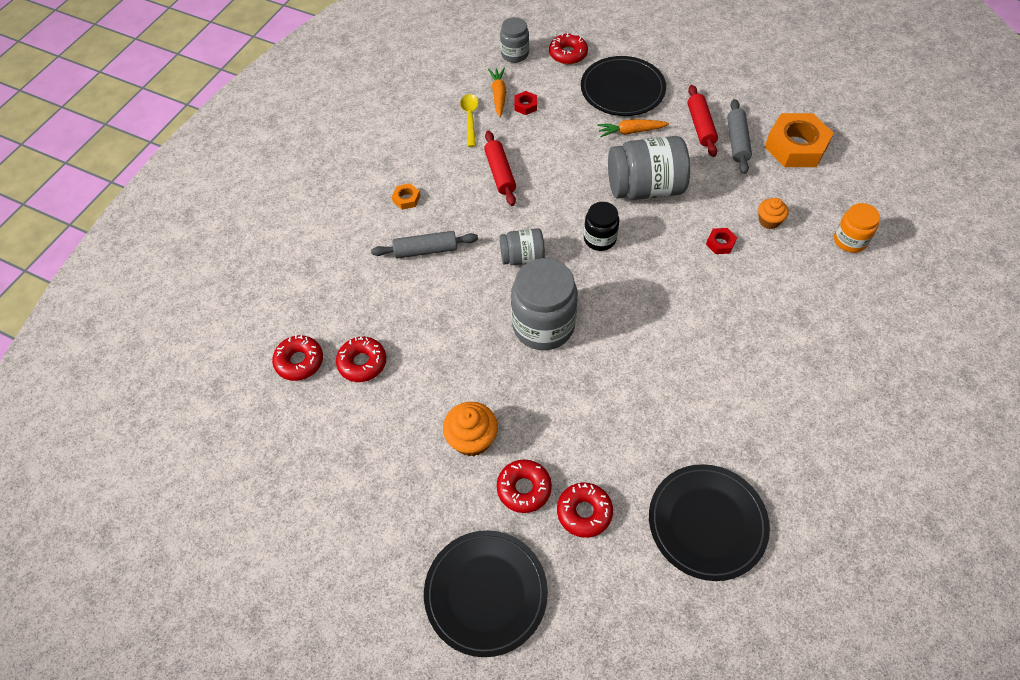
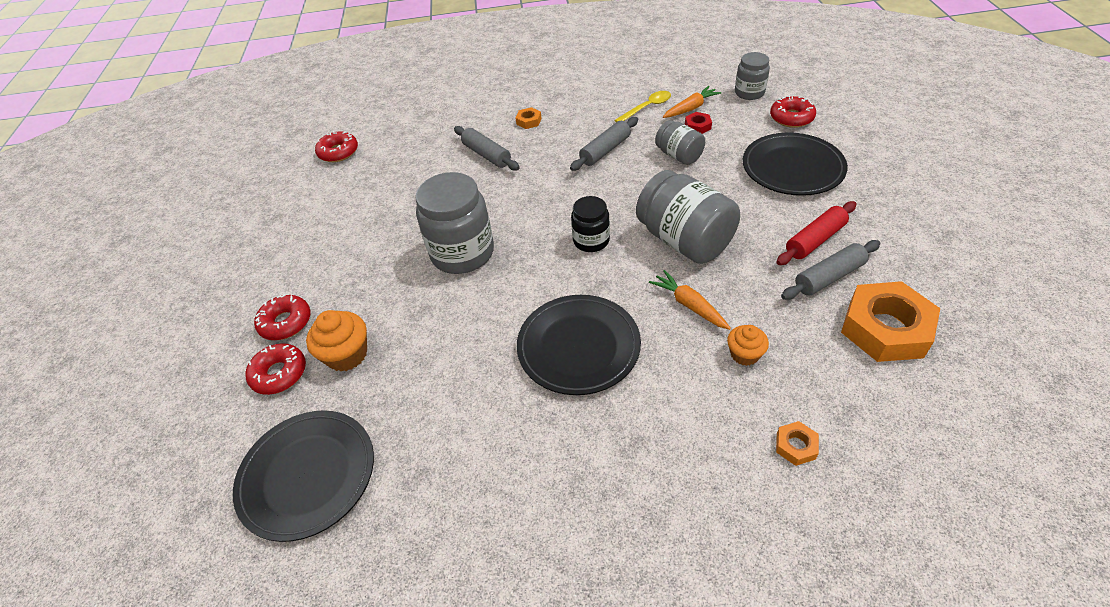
camera: 60 degrees right, 10 degrees down
(362, 363) = (356, 179): red donut -> none
(472, 439) = (319, 268): orange cupcake -> orange cupcake (347, 354)
(486, 593) = (176, 348): black plate -> black plate (578, 347)
(500, 173) = (605, 150): red rolling pin -> grey rolling pin
(522, 257) = (526, 206): grey jar -> grey jar (678, 155)
(631, 131) = (745, 198): orange carrot -> orange carrot (689, 305)
(720, 243) = (670, 328): red nut -> none
(850, 240) = (795, 446): orange jar -> orange nut

